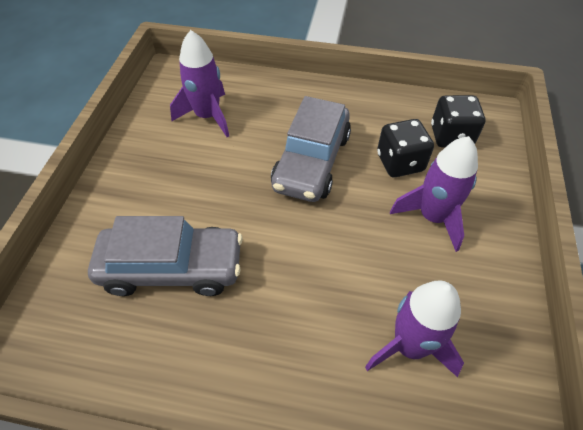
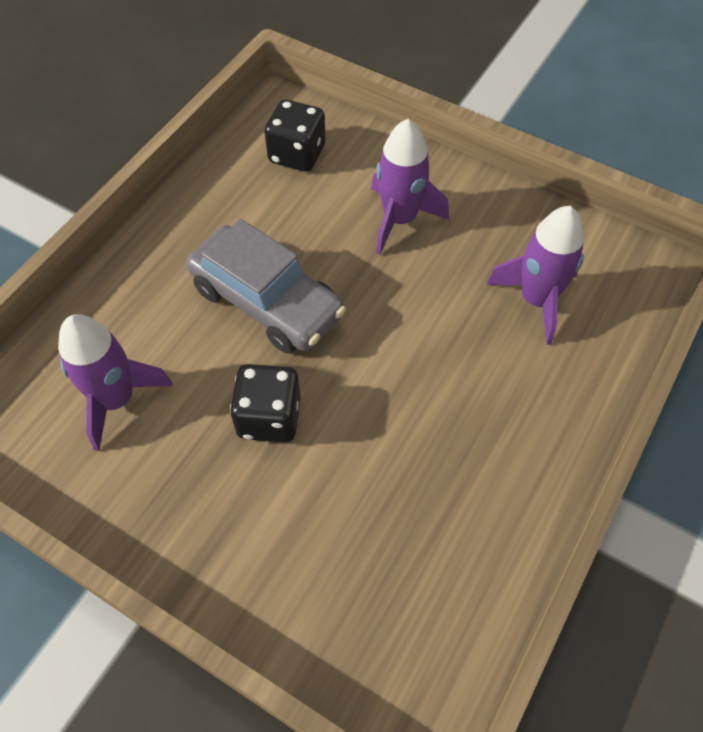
camera: 70 degrees left, 5 degrees up
(172, 268) = (365, 501): grey car -> none
(400, 162) = (312, 216): black dice -> black dice (269, 417)

